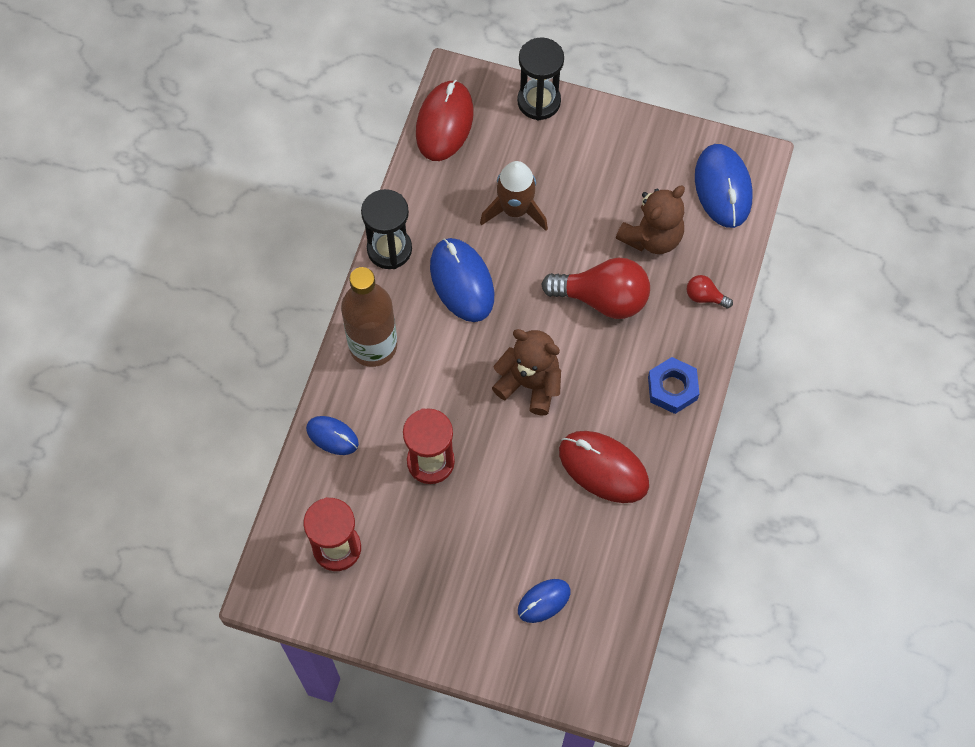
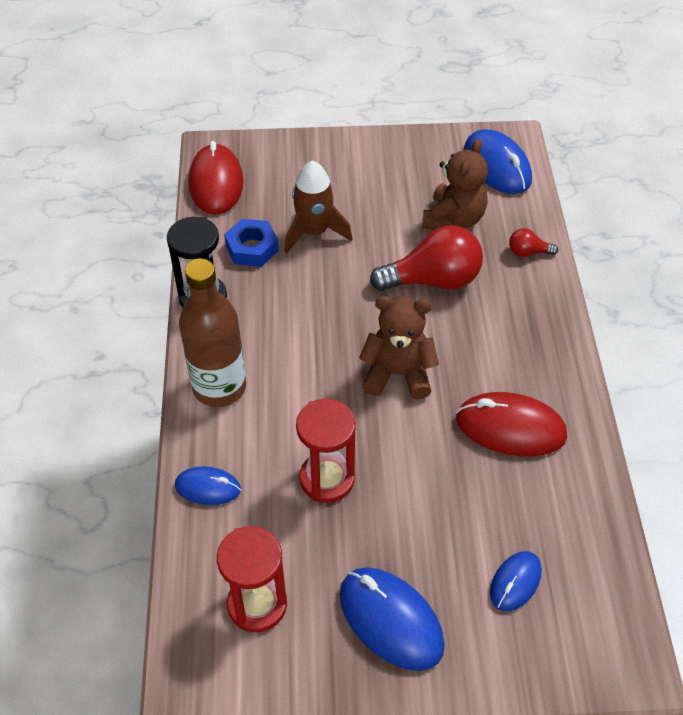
camera: 20 degrees left, 15 degrees down
(462, 281) = (288, 304): blue mouse -> blue mouse (391, 620)
(539, 101) = (298, 146): black hourglass -> none
(672, 388) = (539, 336): blue nut -> blue nut (252, 248)

